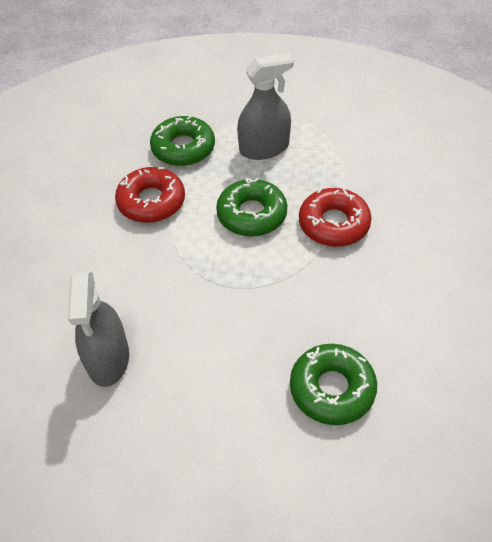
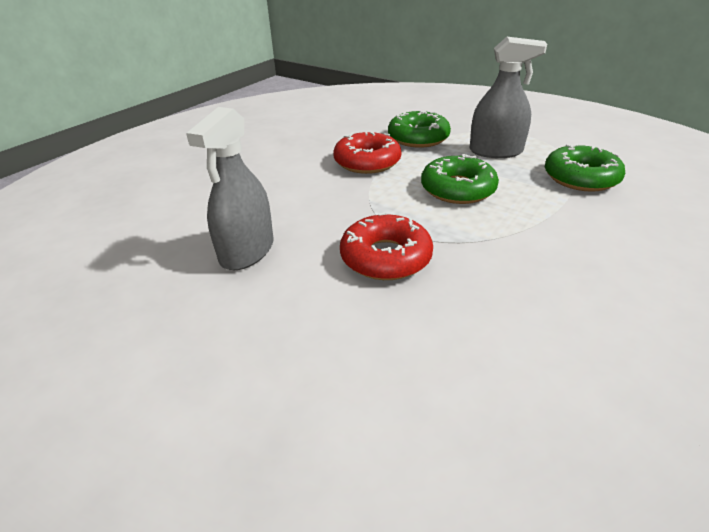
camera: 25 degrees right, 15 degrees down
(332, 389) = (473, 354): green donut -> green donut (580, 178)
(333, 224) = (545, 215): red donut -> red donut (385, 257)

